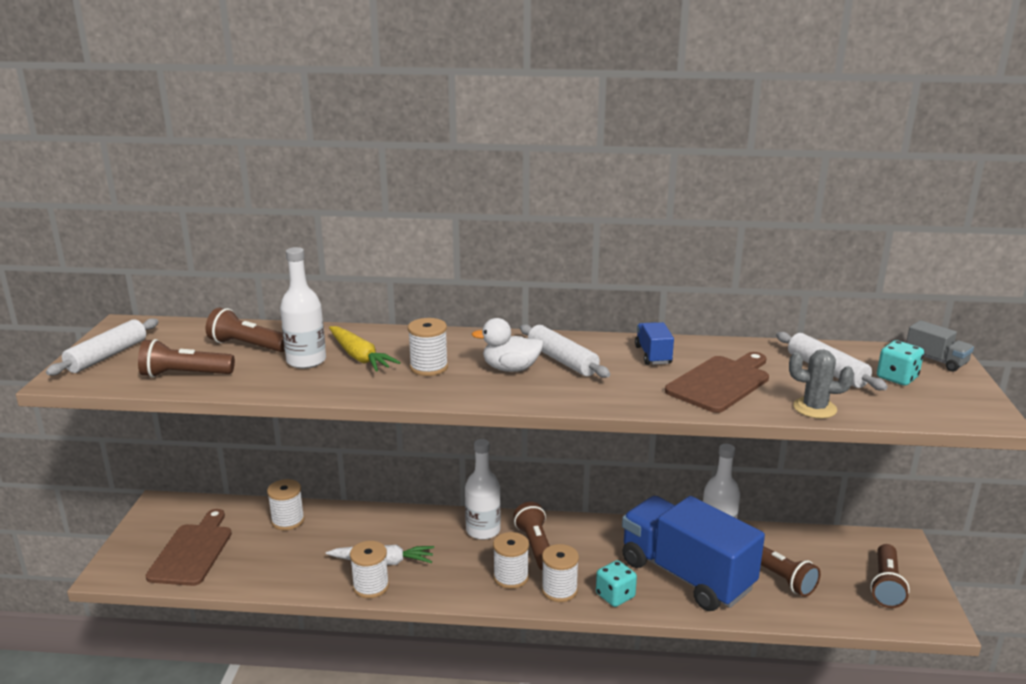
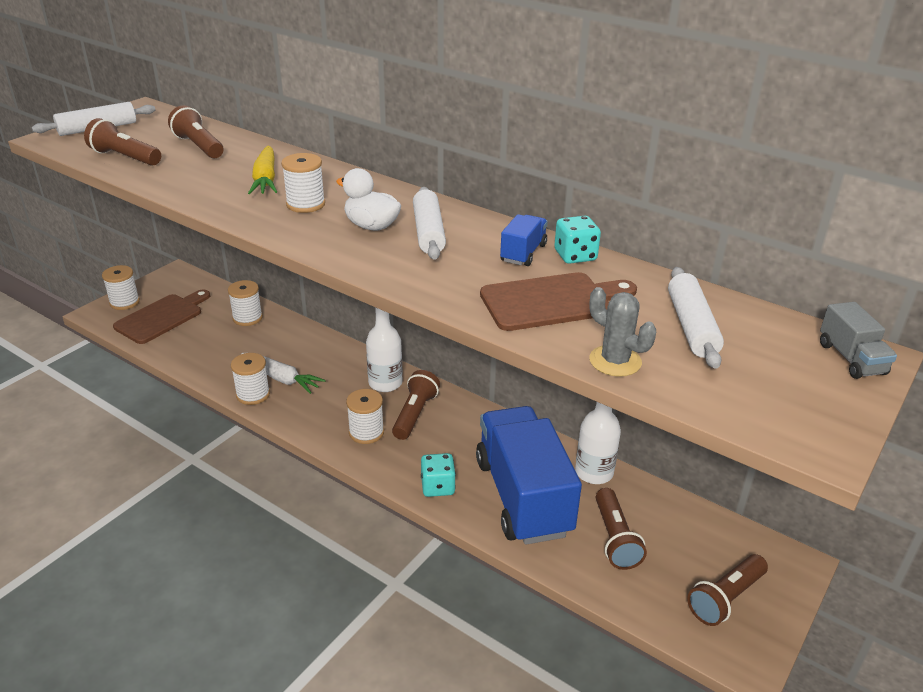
camera: 30 degrees right, 10 degrees up
(306, 361) = (222, 171): white bottle -> none
(559, 590) = (394, 461): white spool -> white spool (124, 302)
(897, 378) = (768, 361): turquoise dice -> turquoise dice (575, 256)

